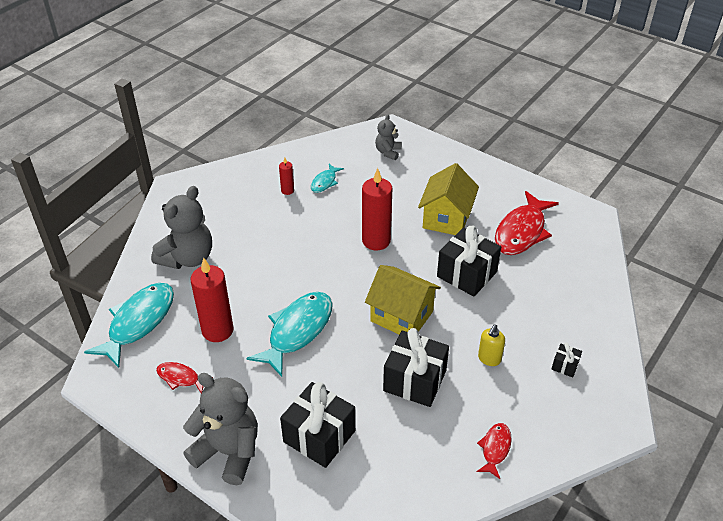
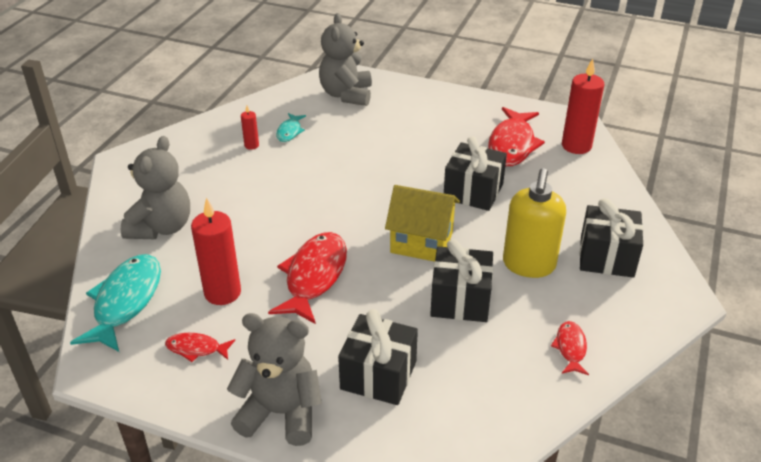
camera: 15 degrees left, 5 degrees down
(297, 331) = (314, 276): turquoise fish -> red fish
(376, 241) = (366, 177): red candle -> red candle (576, 146)
(388, 152) = (346, 95): grey teddy bear -> grey teddy bear, size x1.87
(446, 218) = (431, 145): yellow house -> none
(489, 359) = (528, 265): yellow soap dispenser -> yellow soap dispenser, size x2.04
(565, 365) = (606, 257): black gift -> black gift, size x2.22

